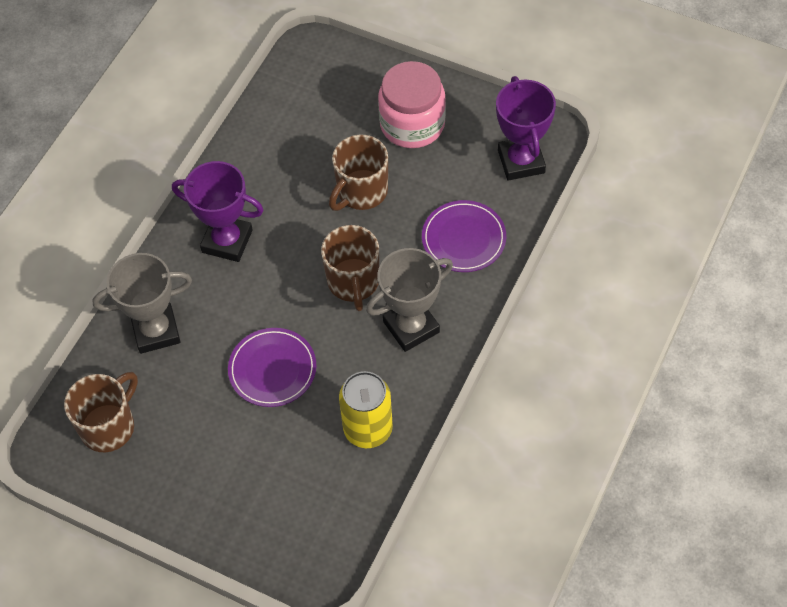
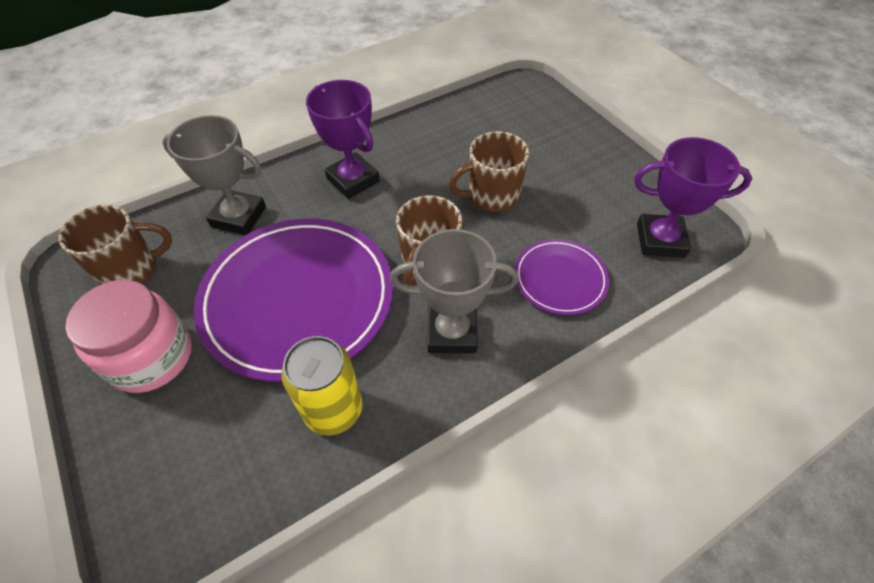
camera: 30 degrees right, 5 degrees down
(272, 369) = (298, 299): purple plate -> purple plate, size x2.01
(412, 124) = (574, 167): pink jar -> pink jar (151, 357)
(521, 161) = (660, 240): purple trophy -> purple trophy turned 75 degrees clockwise

